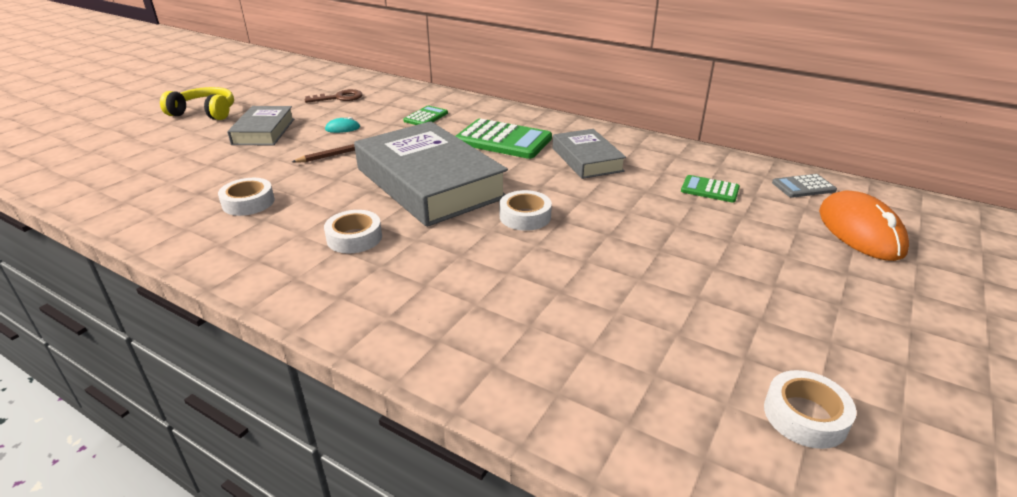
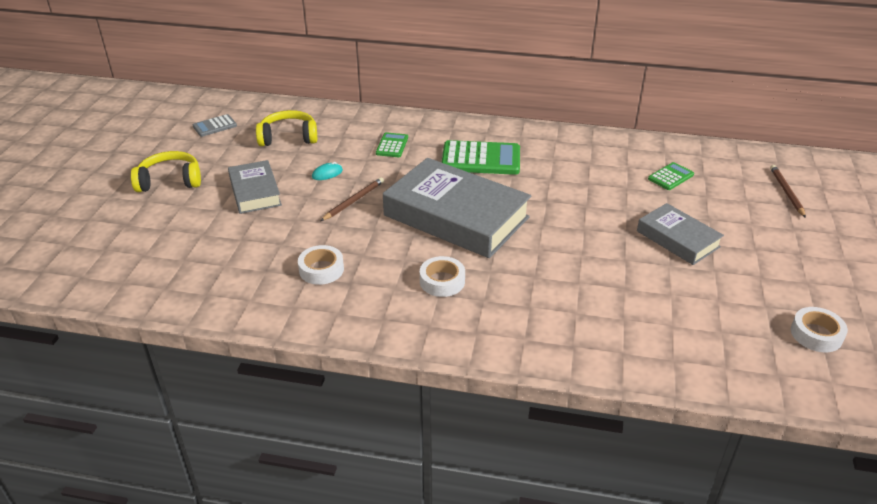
camera: 20 degrees left, 5 degrees up
(339, 98) = (288, 137): brown key -> yellow headphones
(525, 216) = (555, 232): white tape -> none
(587, 159) = (562, 166): grey book -> grey book (677, 239)
(710, 190) = (670, 177): green calculator -> green calculator turned 135 degrees clockwise
(803, 187) = (732, 160): grey calculator -> grey calculator (215, 126)
(860, 231) = (786, 192): orange mouse -> brown pencil

